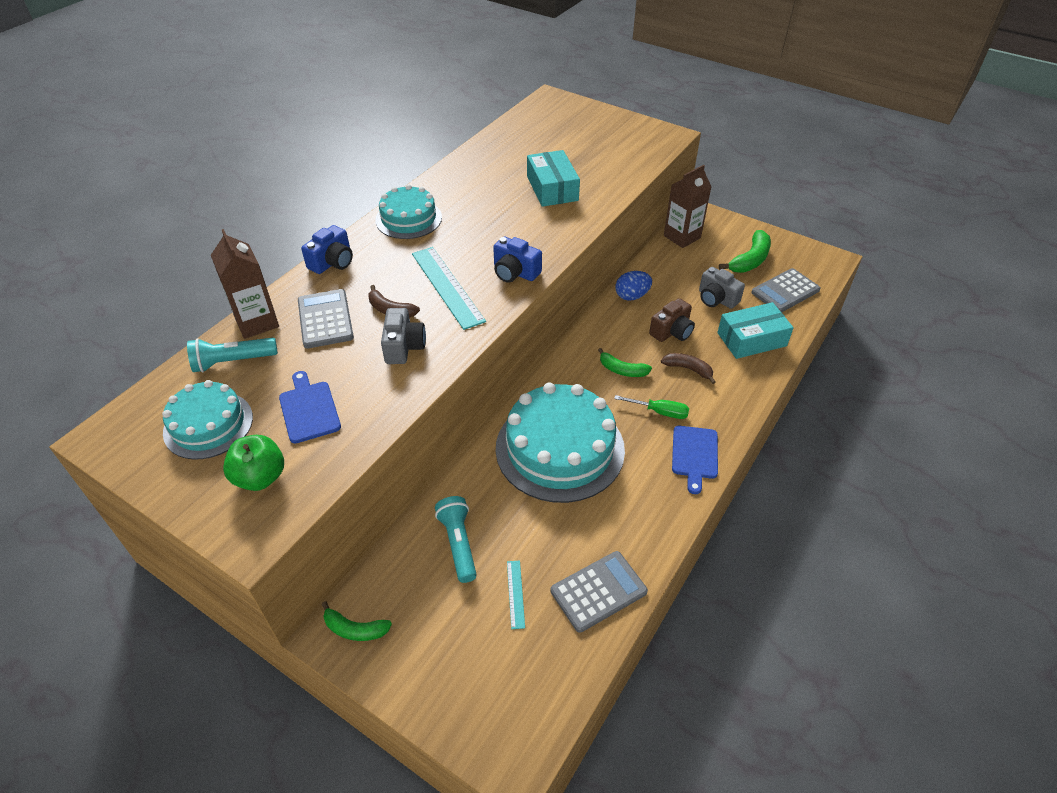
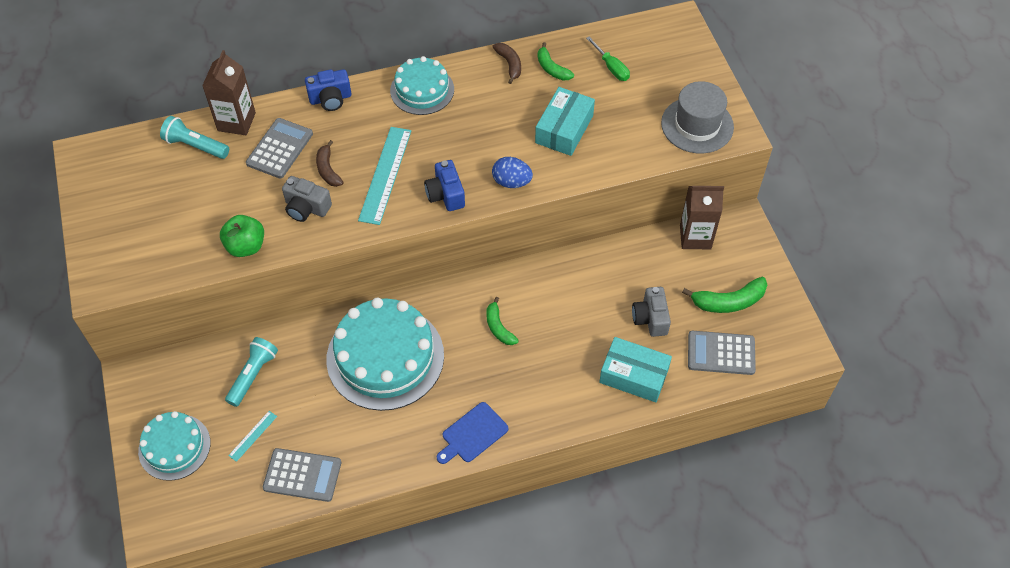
camera: 40 degrees right, 10 degrees up
(208, 425) = (142, 187): turquoise cake -> turquoise cake (174, 447)
(260, 477) = (138, 247): green apple -> green apple (246, 246)
(309, 409) = (206, 217): blue cutting board -> none
(355, 629) = (146, 383): green banana -> green banana (552, 68)
(404, 347) = (306, 208): grey camera -> grey camera turned 75 degrees clockwise
(632, 296) = (582, 266): blue egg -> blue egg (511, 182)
(639, 143) = (697, 125): none -> grey hat
(660, 412) = (487, 382): green screwdriver -> green screwdriver (611, 68)
(672, 331) = (576, 322): brown camera -> none
(688, 369) = (550, 363): brown banana -> brown banana (509, 64)

